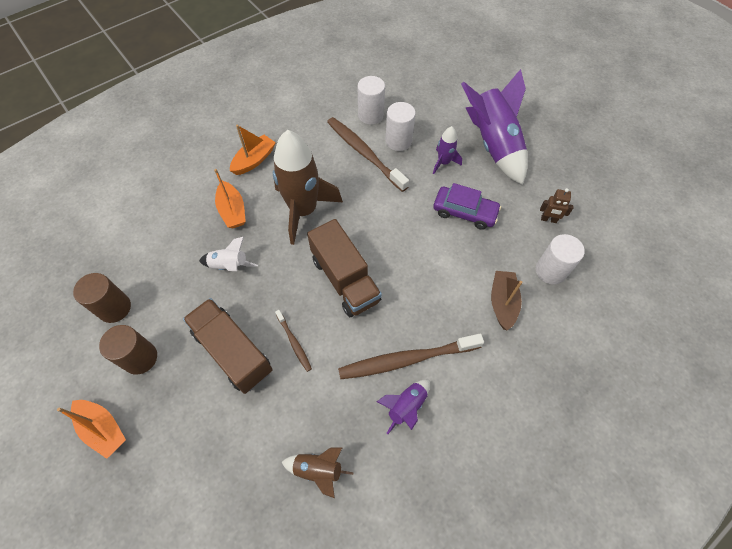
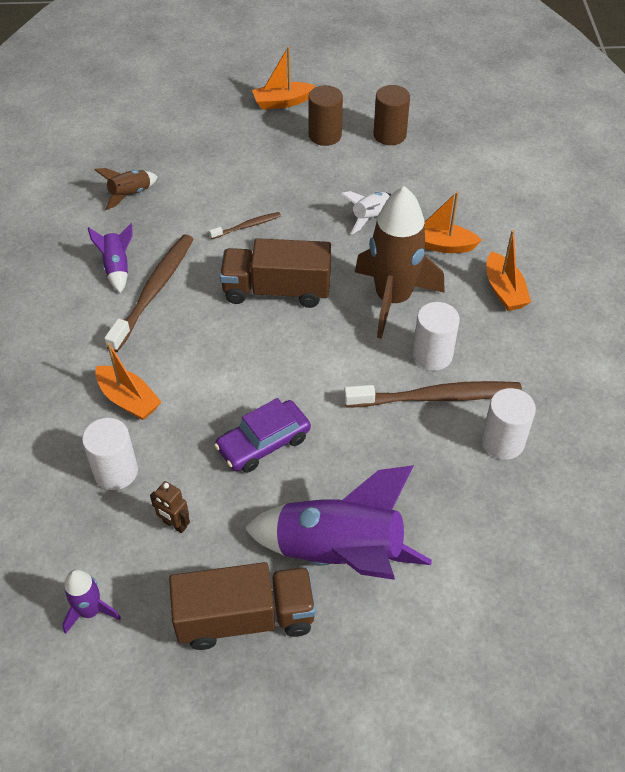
camera: 125 degrees right, 10 degrees down
(233, 351) = (277, 187): brown truck -> brown truck (245, 618)
(294, 342) = (247, 226): brown toothbrush -> brown toothbrush turned 150 degrees clockwise
(398, 141) = (431, 445): white cylinder -> white cylinder (432, 355)
(443, 162) = (355, 472): purple rocket -> purple rocket (90, 611)
(502, 302) = (128, 400): brown boat -> orange boat
(548, 219) = (174, 524): brown robot -> brown robot turned 105 degrees counterclockwise

